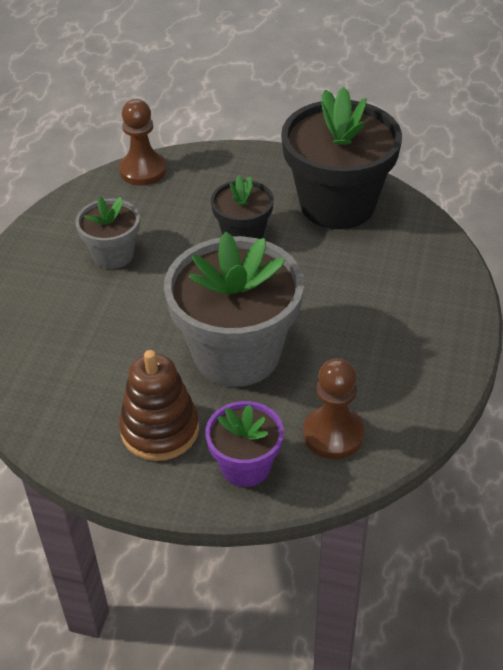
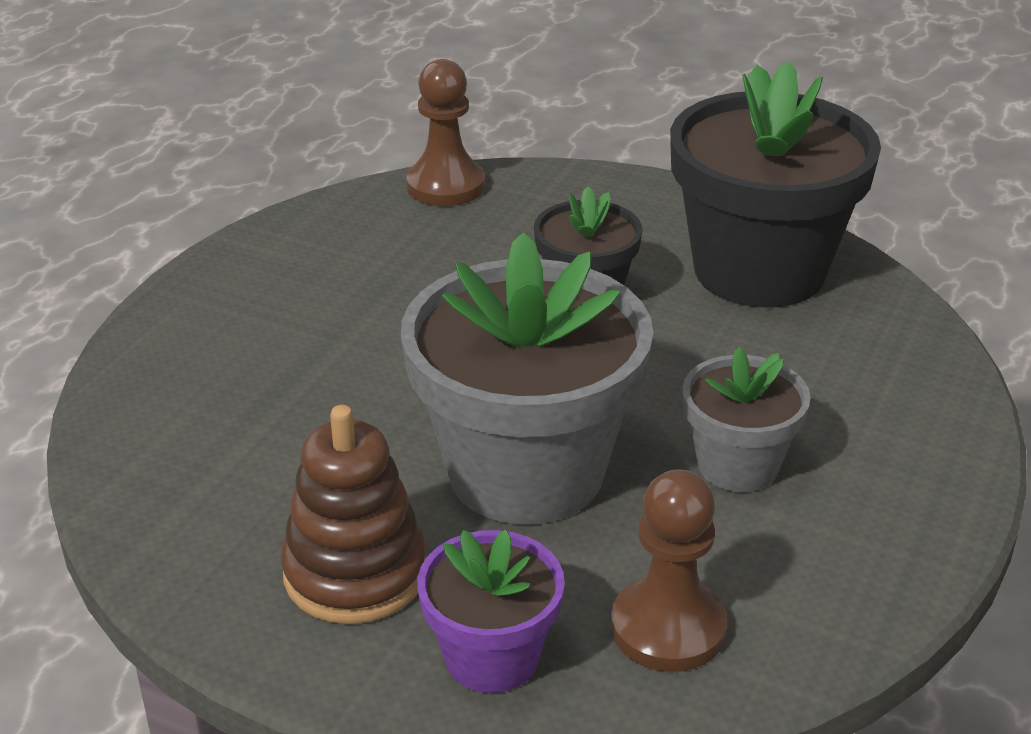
camera: 10 degrees right, 10 degrees down
(113, 254) = (359, 296): grey flower pot -> grey flower pot (737, 465)

